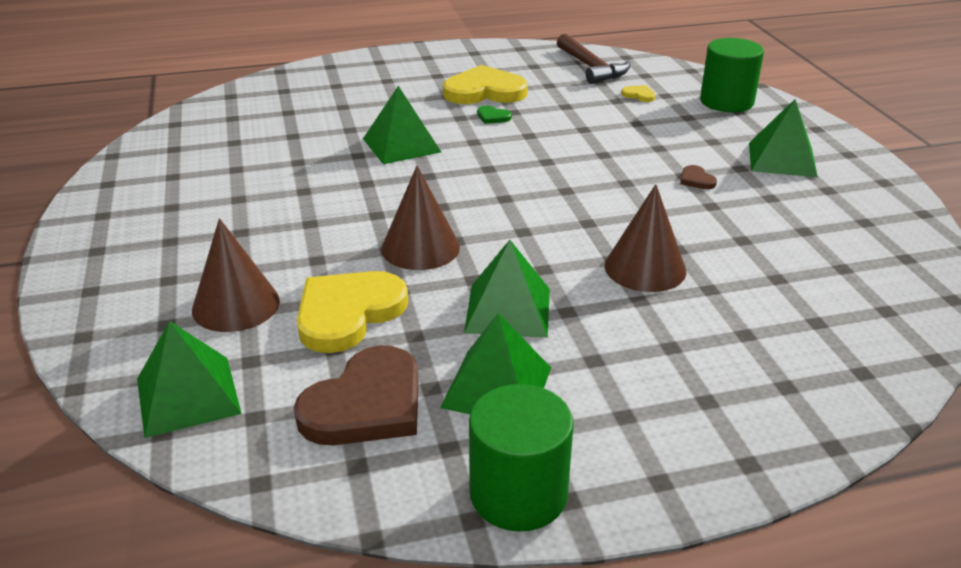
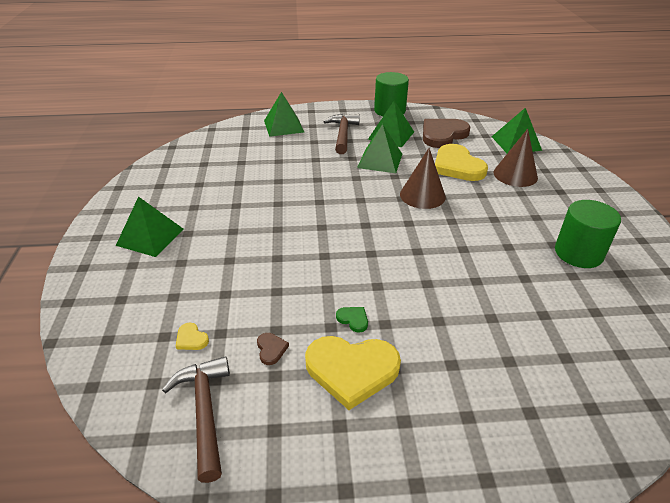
camera: 170 degrees left, 5 degrees up
(348, 313) = (457, 166): yellow heart -> yellow heart turned 105 degrees clockwise
(401, 145) = (440, 288): green pyramid -> green pyramid (283, 126)
(615, 377) = (343, 134): none -> brown hammer
(645, 268) = (303, 172): brown cone -> none
(696, 180) = (228, 225): brown heart -> brown heart (271, 349)
(726, 102) = (117, 315): green cylinder -> green cylinder (578, 253)

